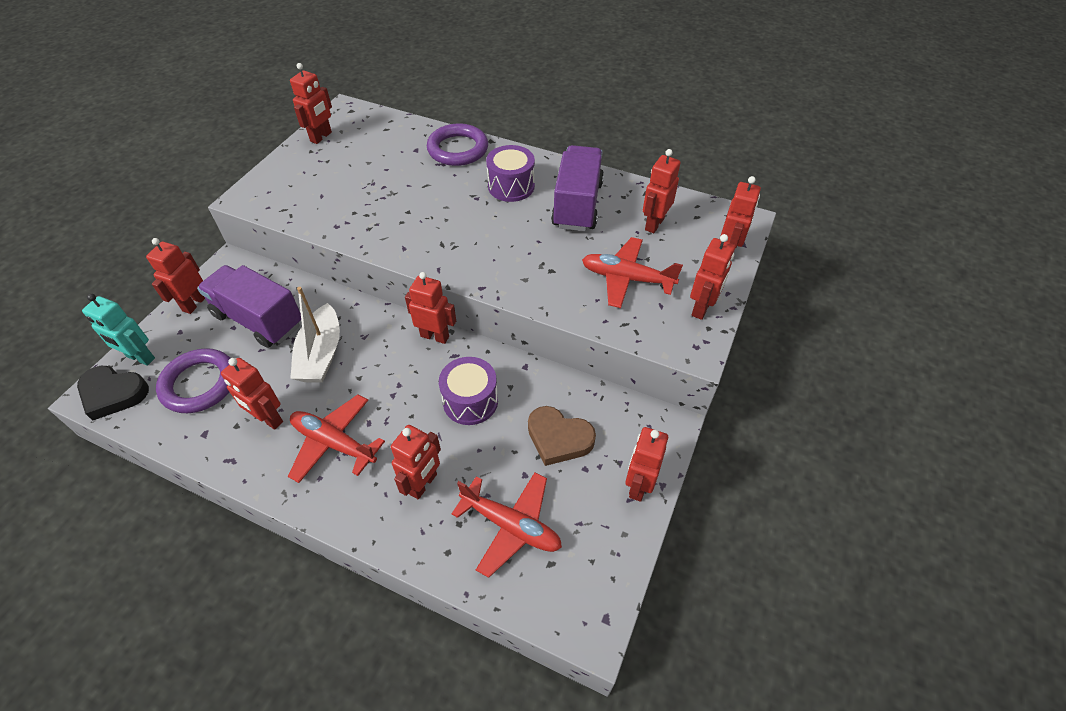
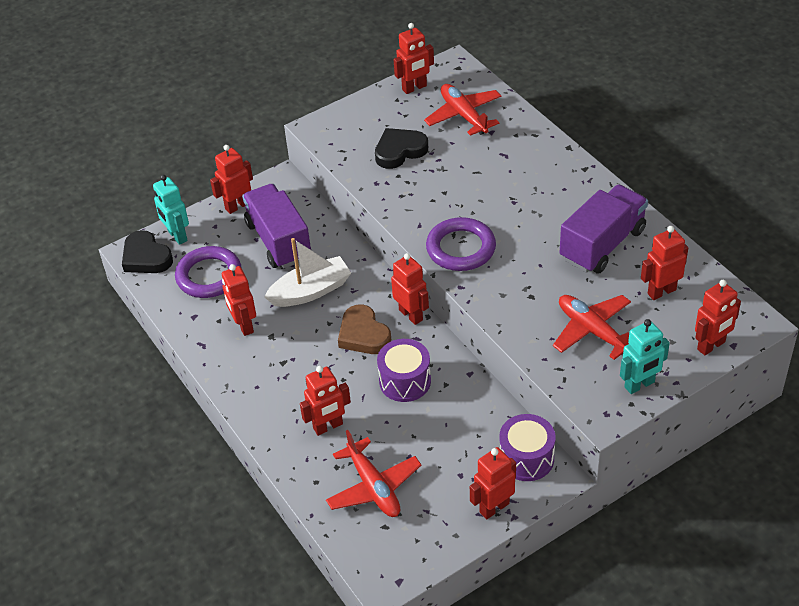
camera: 35 degrees right, 5 degrees down
(321, 354) = (311, 291): white boat -> white boat turned 150 degrees counterclockwise
(334, 443) = (281, 366): red plane -> red plane (464, 115)
(341, 191) = (399, 151): none -> black heart
(458, 149) = (530, 145): purple ring -> purple ring (461, 248)
(511, 186) = (554, 202): purple drum -> purple drum (526, 458)
(559, 438) = (456, 442): brown heart -> brown heart (363, 334)
(702, 308) = (639, 385): red robot -> turquoise robot

